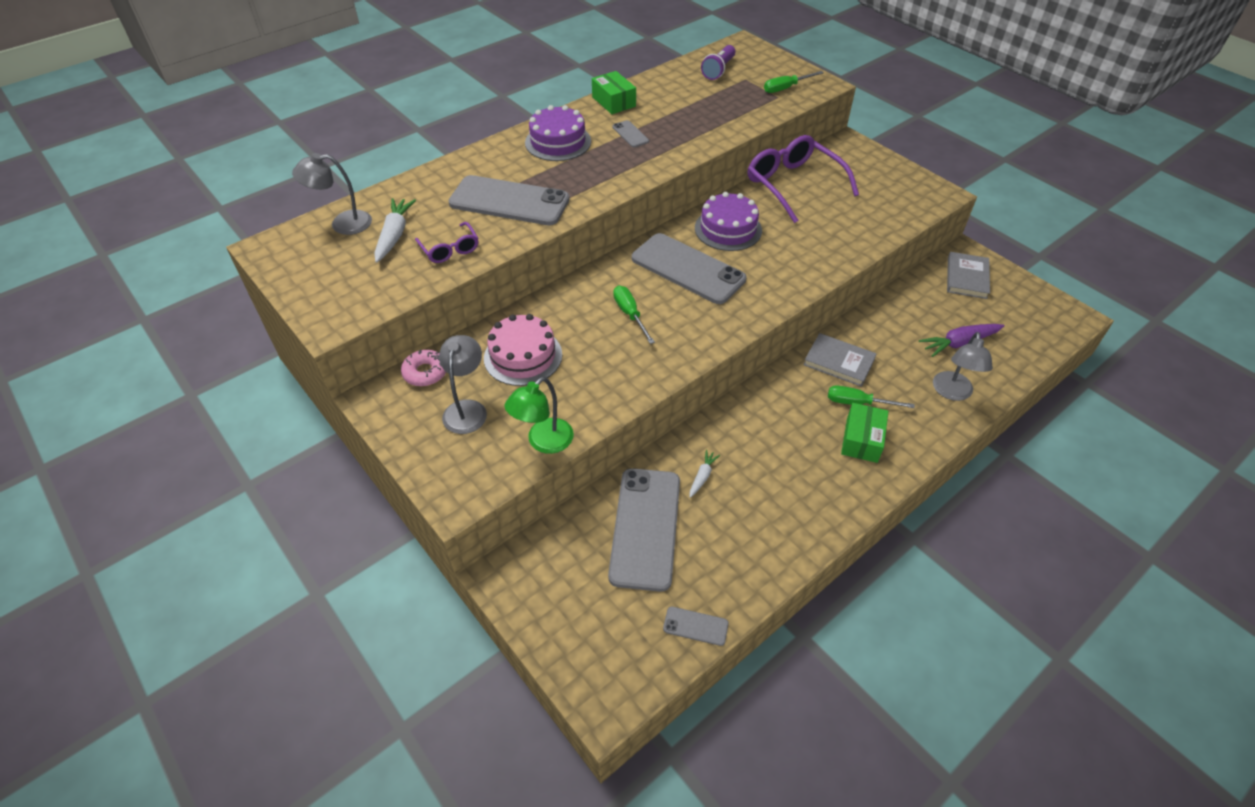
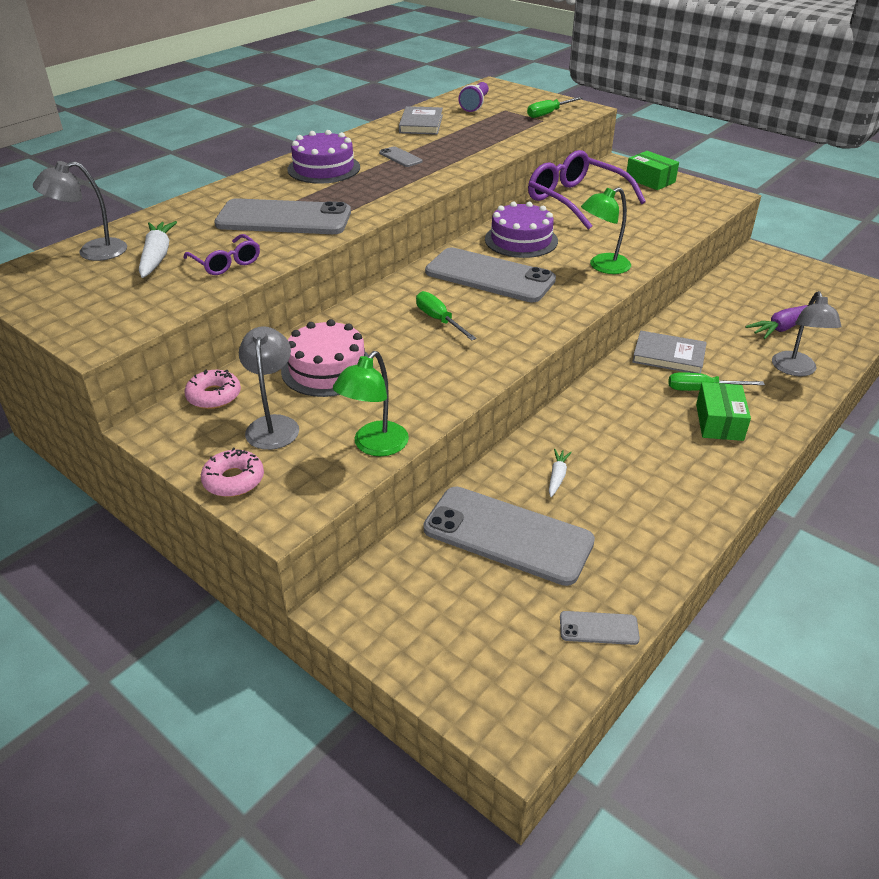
camera: 10 degrees left, 10 degrees down
(425, 460) = (233, 480): none -> pink donut
(613, 102) = (374, 134): green box -> green box (650, 180)
(645, 528) = (508, 535): grey phone -> grey phone turned 60 degrees counterclockwise
(794, 269) = (602, 266): none -> green lamp
(967, 278) = (769, 273): grey book -> grey book (421, 124)

